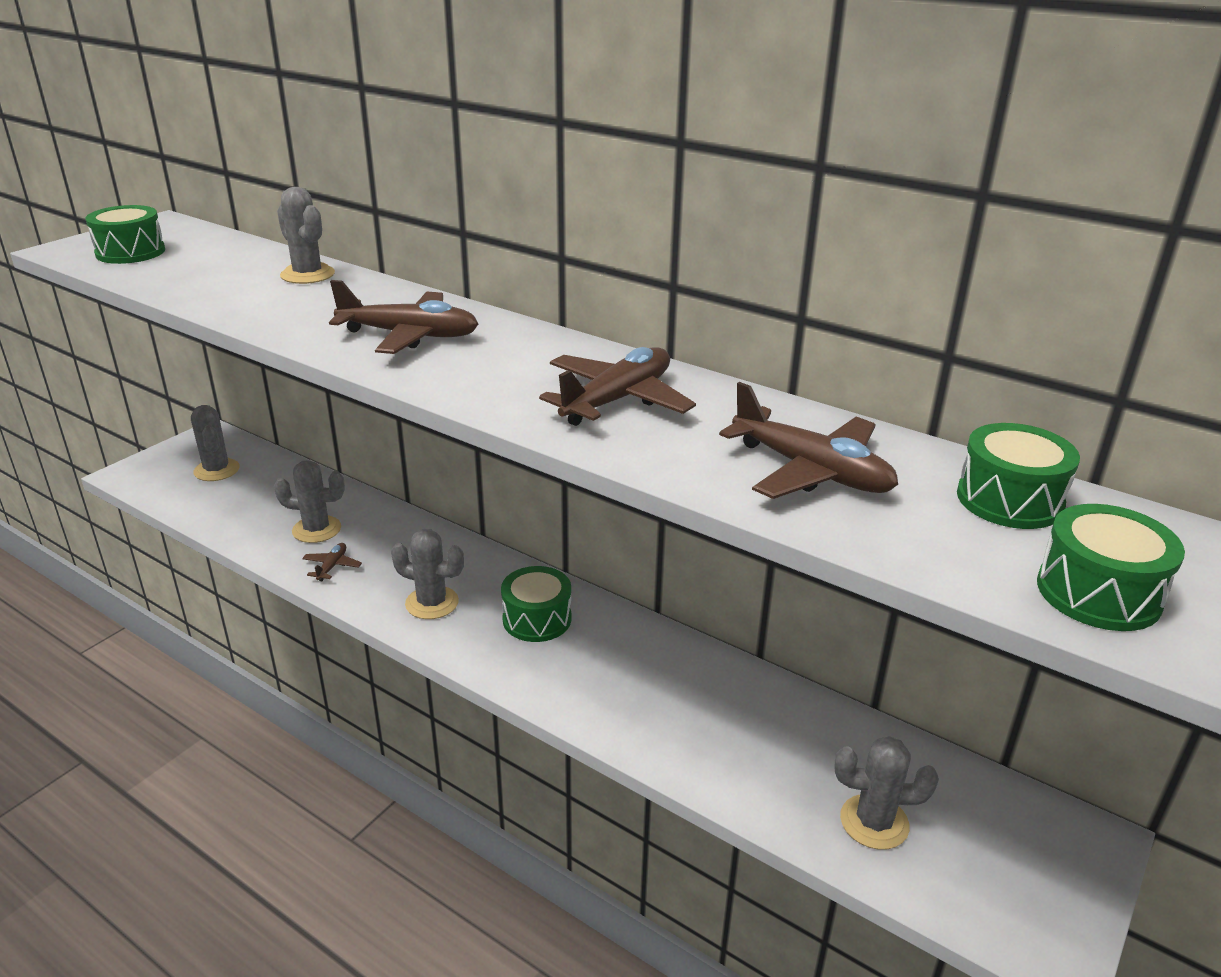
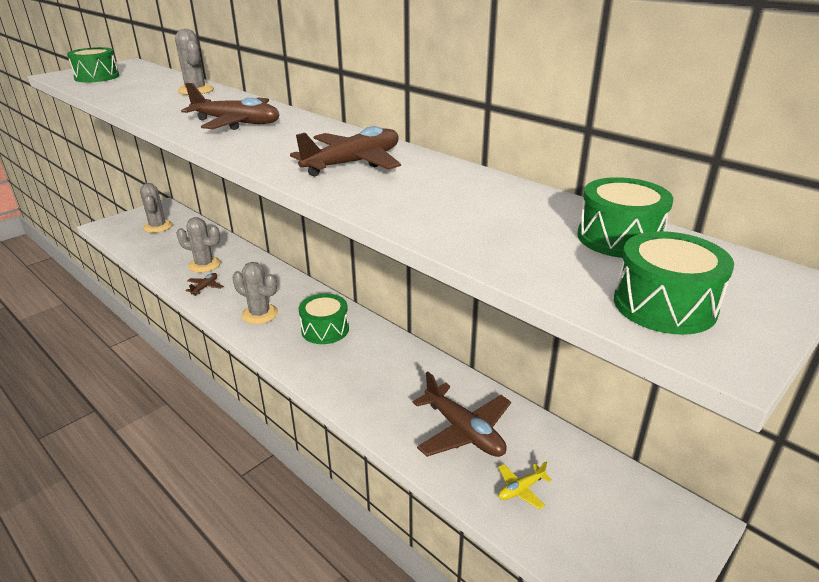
camera: 10 degrees right, 0 degrees up
(811, 471) = (470, 211): brown plane -> brown plane (464, 431)
(874, 822) = (521, 489): grey cactus -> yellow plane

